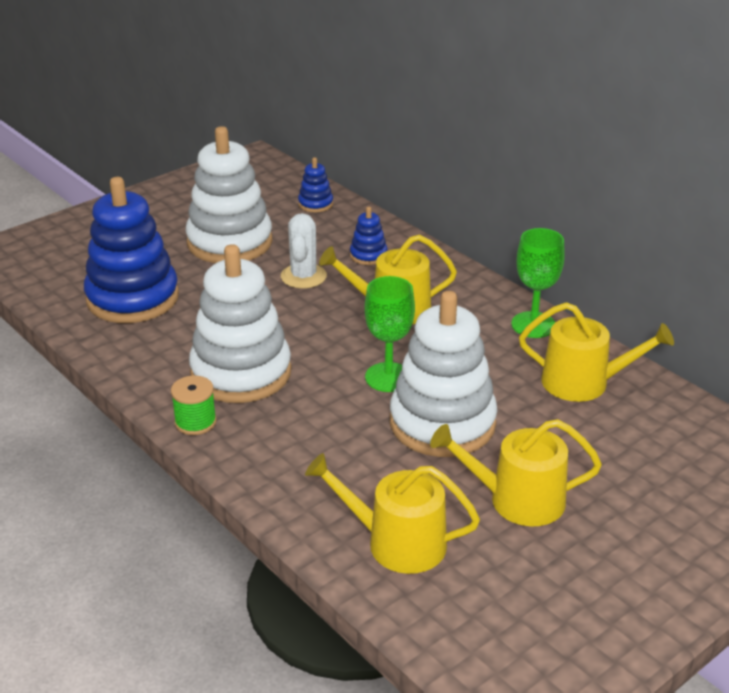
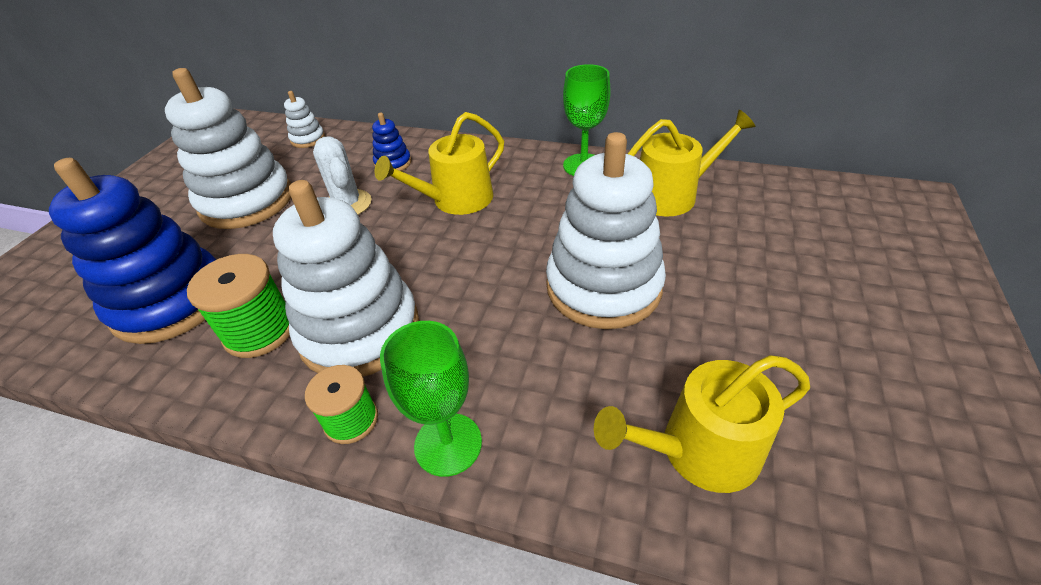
camera: 30 degrees left, 10 degrees up
(177, 343) = (260, 331): none -> green spool
(315, 204) = (308, 139): blue stacking toy -> white stacking toy
(388, 377) = (512, 265): green goblet -> green goblet (448, 444)
(517, 500) = (746, 331): yellow watering can -> none

